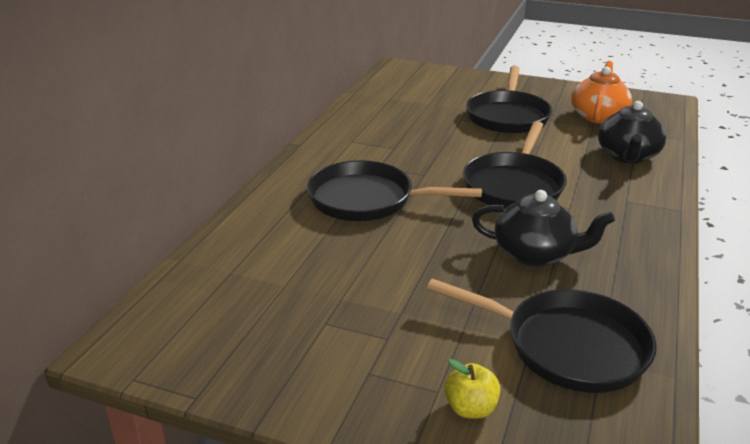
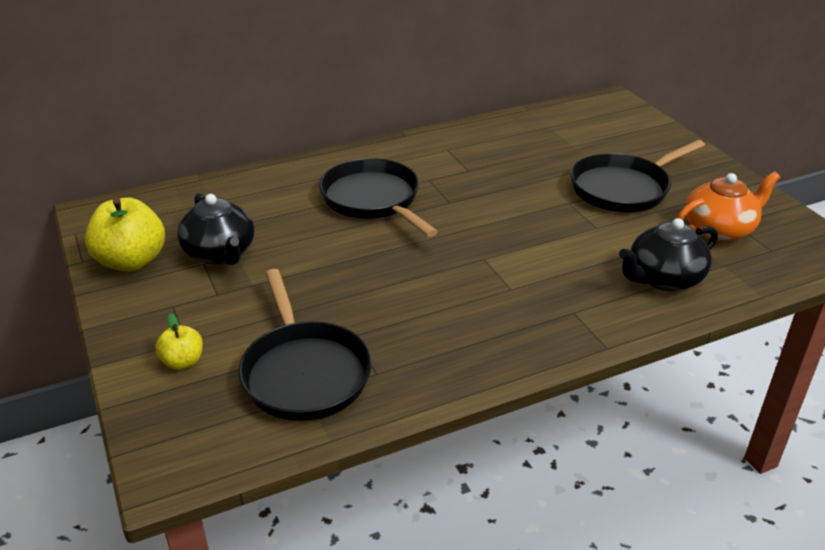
camera: 45 degrees right, 5 degrees up
(252, 364) = (131, 261): none -> yellow apple
(514, 185) = (502, 247): black pan -> none
(535, 254) = (410, 304): black teapot -> black teapot (220, 253)

